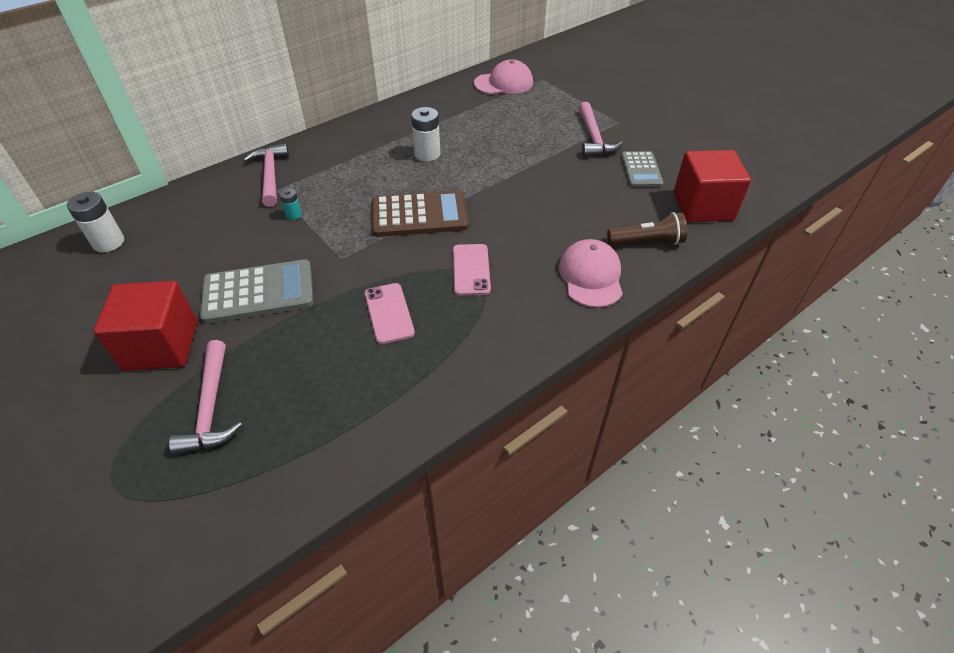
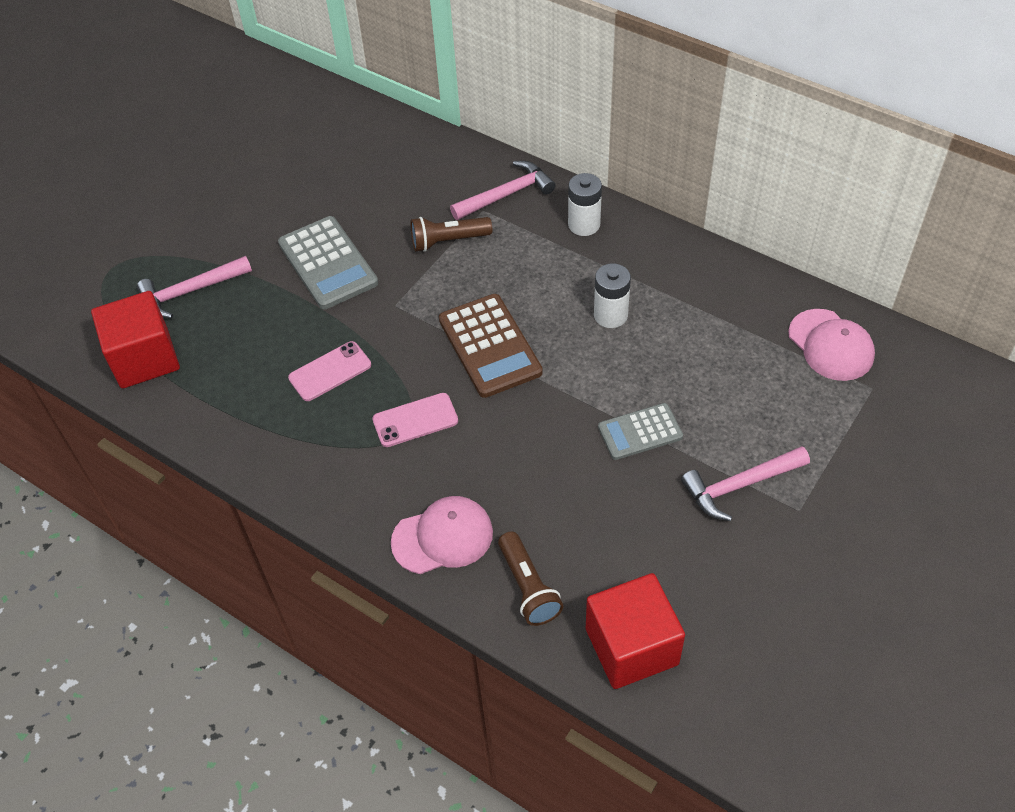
camera: 75 degrees right, 5 degrees up
(108, 242) = (358, 131): white battery -> white battery (584, 224)
(161, 345) = (246, 229): red cube -> red cube (144, 358)
(293, 215) = (448, 241): turquoise battery -> brown flashlight
(641, 170) = (686, 558): grey calculator -> grey calculator (640, 432)

